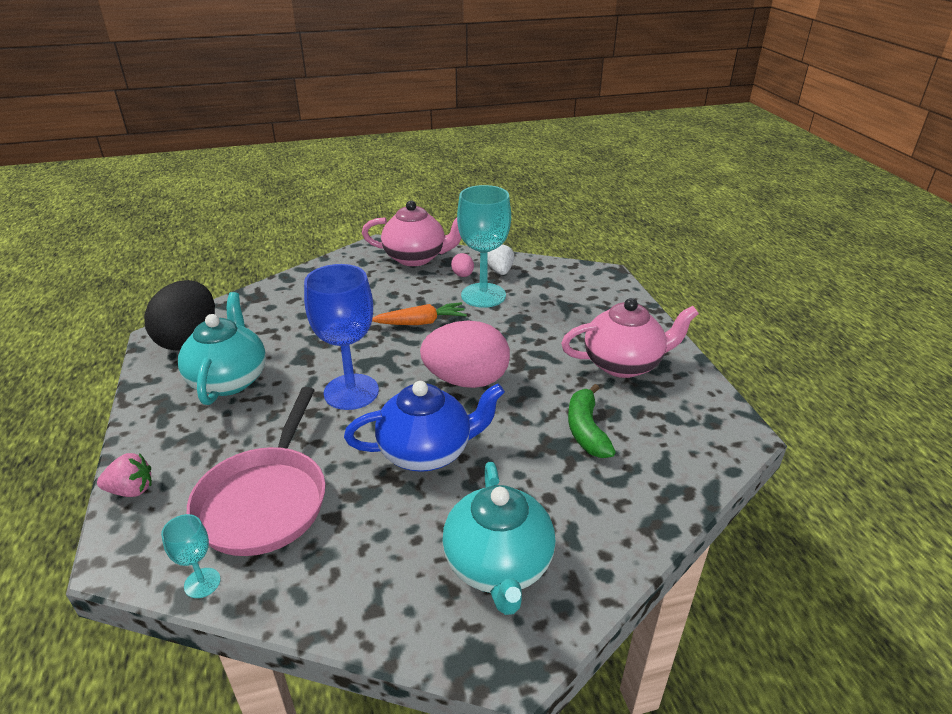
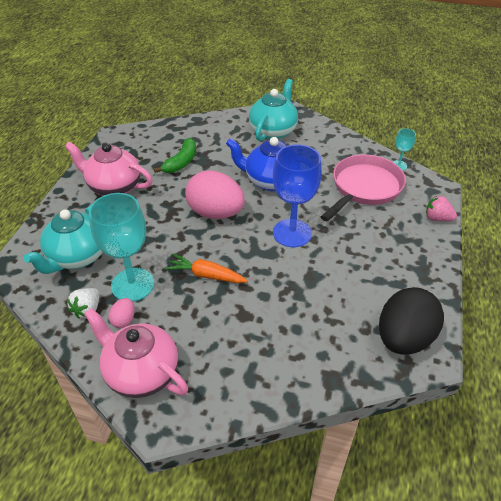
camera: 150 degrees left, 10 degrees up
(229, 380) = (373, 277): turquoise teapot -> turquoise teapot (77, 256)

